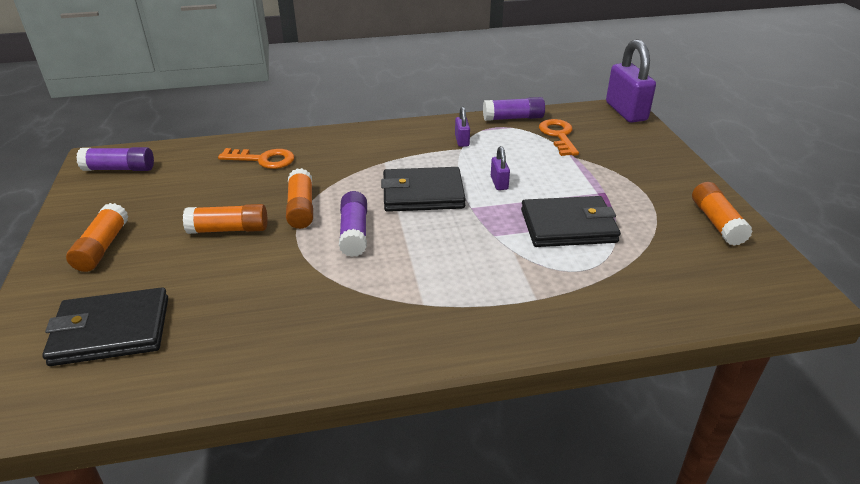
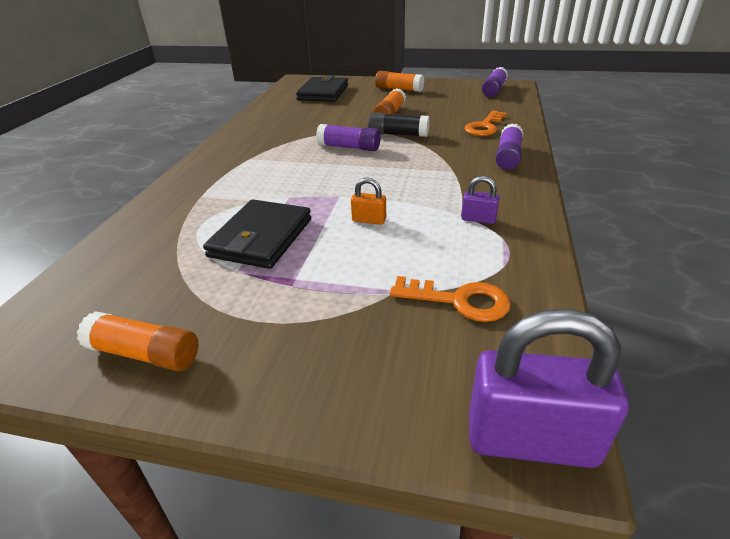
camera: 115 degrees right, 0 degrees up
(301, 208) = (398, 134): orange glue stick -> black glue stick
(422, 194) = (381, 179): black wallet -> none
(499, 183) = (369, 220): purple padlock -> orange padlock
(513, 118) = (535, 275): purple glue stick -> purple glue stick (508, 156)

